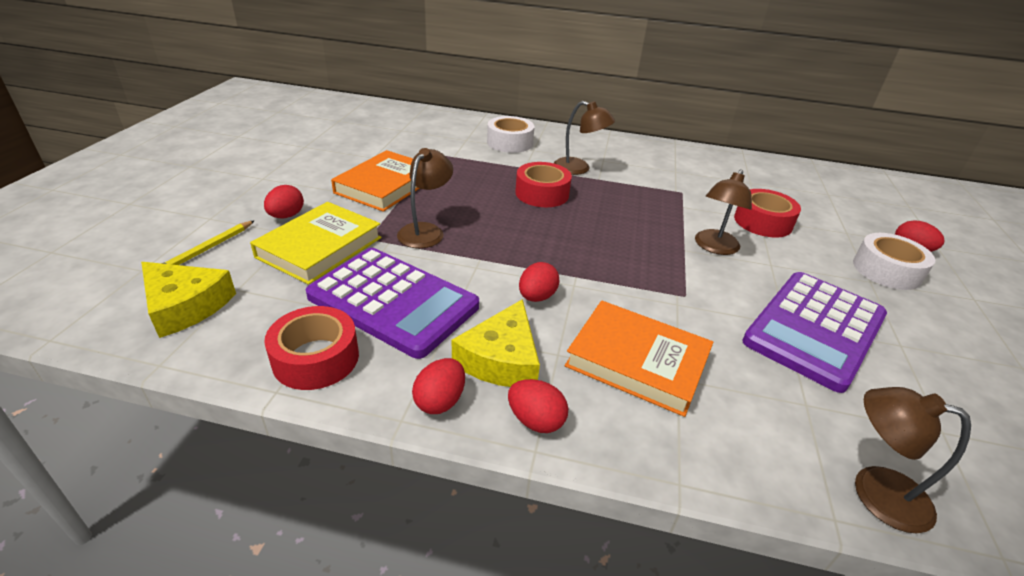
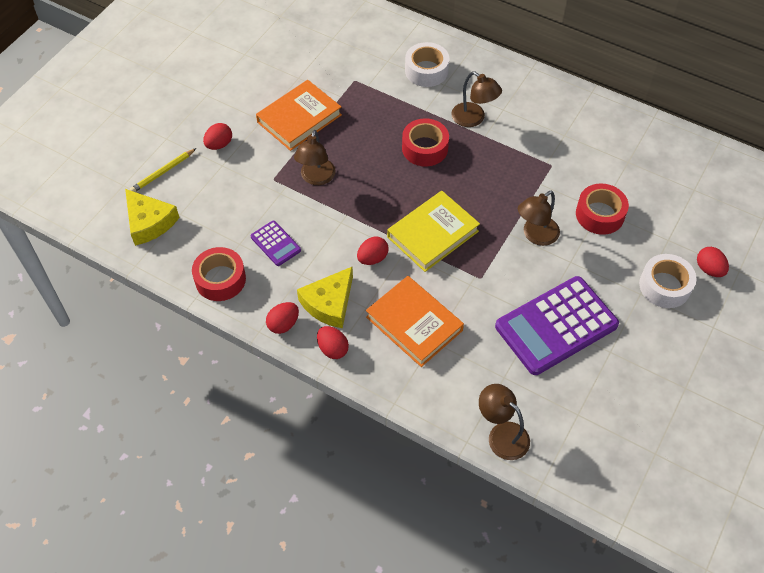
camera: 20 degrees right, 20 degrees up
(320, 247) = (237, 183): yellow book -> yellow book (433, 234)
(393, 301) = (275, 243): purple calculator -> purple calculator, size x0.46
(425, 231) = (316, 178): brown lamp -> brown lamp turned 150 degrees clockwise

